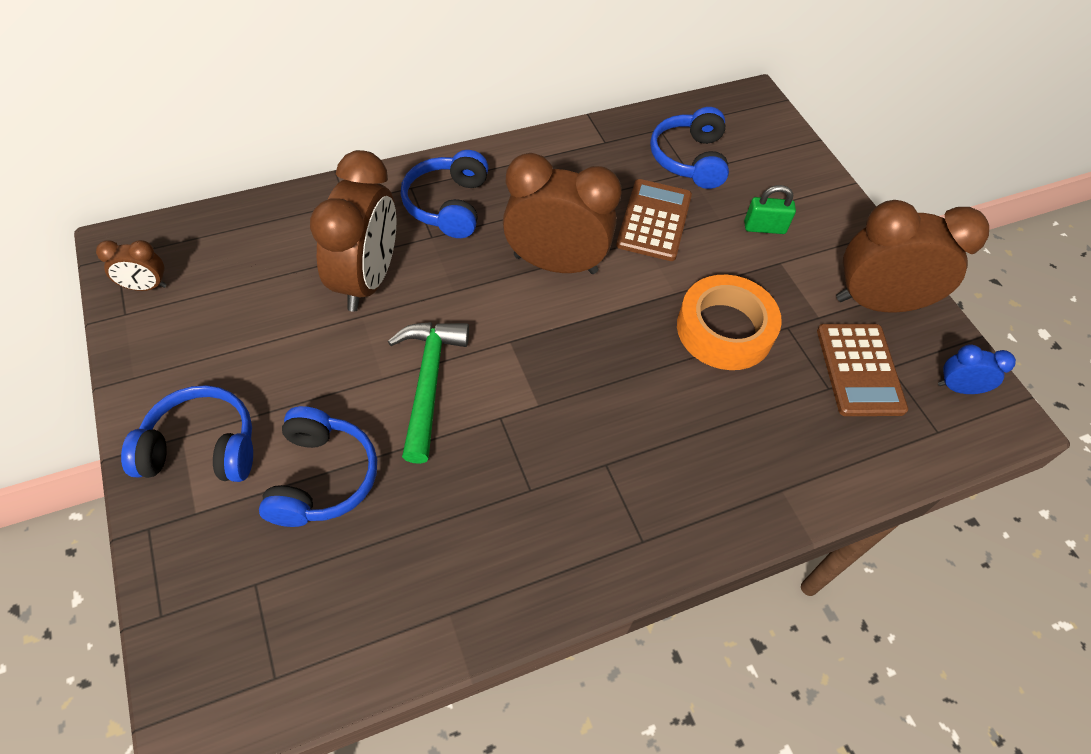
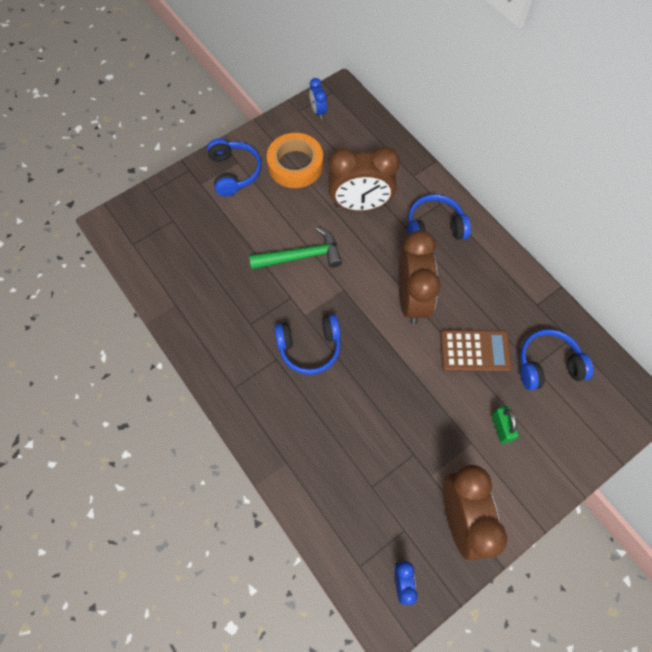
camera: 80 degrees right, 10 degrees up
(145, 287) = (318, 111): brown clock -> blue clock
(322, 477) = (232, 227): blue headphones -> blue headphones (309, 347)
(724, 329) = (396, 412): orange tape -> orange tape (295, 165)
(859, 370) = (394, 507): brown calculator -> none

